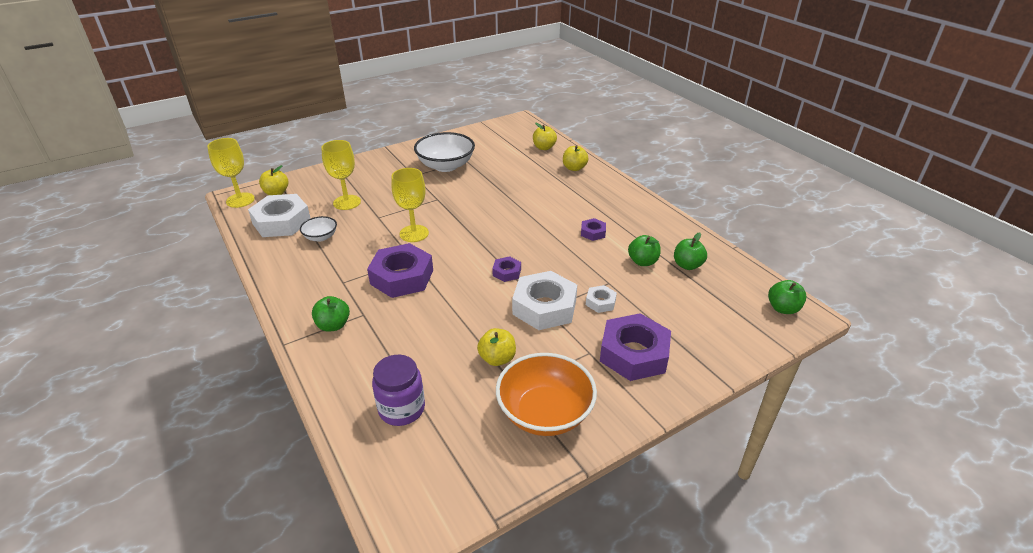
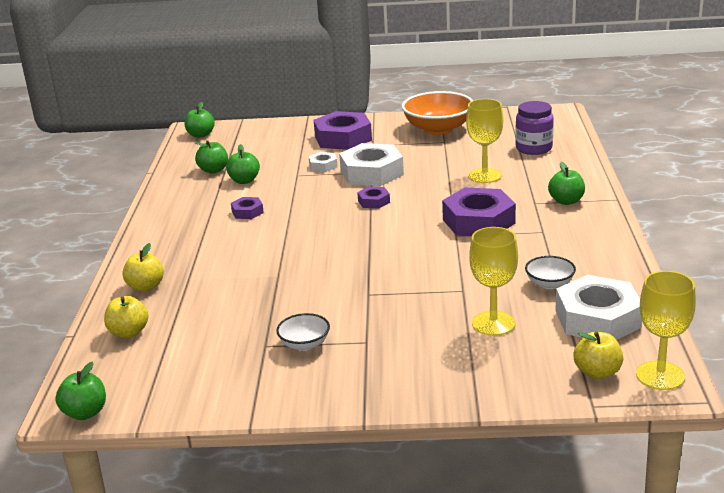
camera: 145 degrees left, 10 degrees down
(414, 233) = (433, 259): yellow goblet -> yellow goblet (484, 176)
(446, 166) = (304, 344): white bowl -> white bowl, size x0.51
(497, 358) = (443, 155): yellow apple -> none
(511, 120) = (85, 413): none -> green apple

